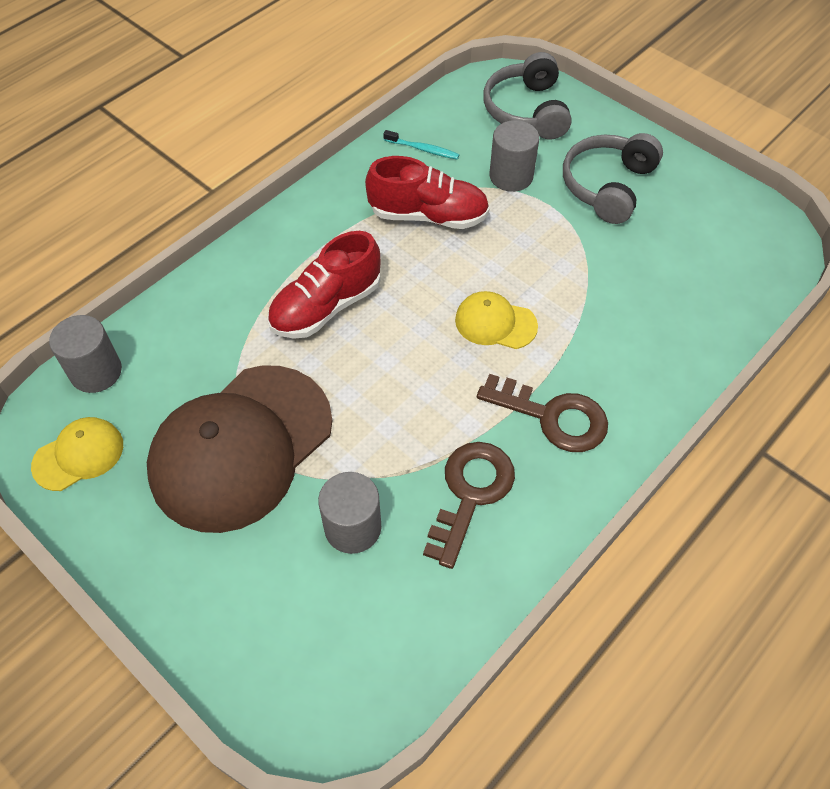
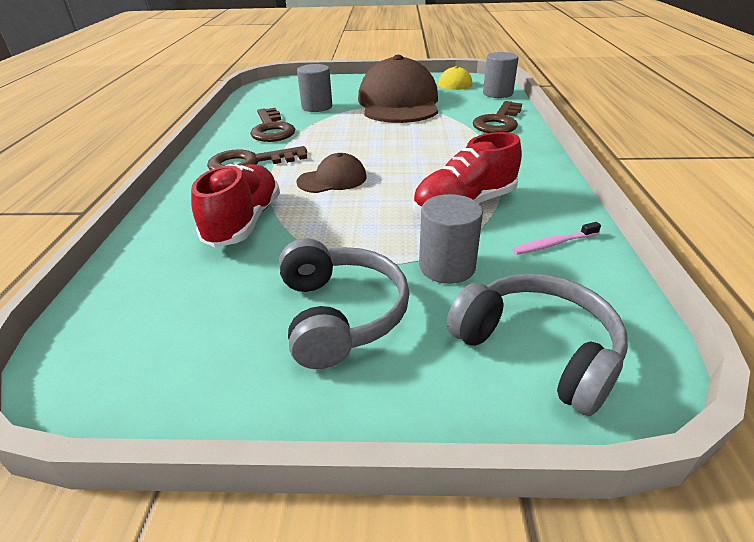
camera: 140 degrees right, 20 degrees down
(213, 305) = (498, 122): none -> brown key
(326, 307) = (444, 144): red shoe -> red shoe (244, 222)
(423, 149) = (554, 244): turquoise toothbrush -> pink toothbrush
(495, 323) = (332, 179): yellow cap -> brown cap

